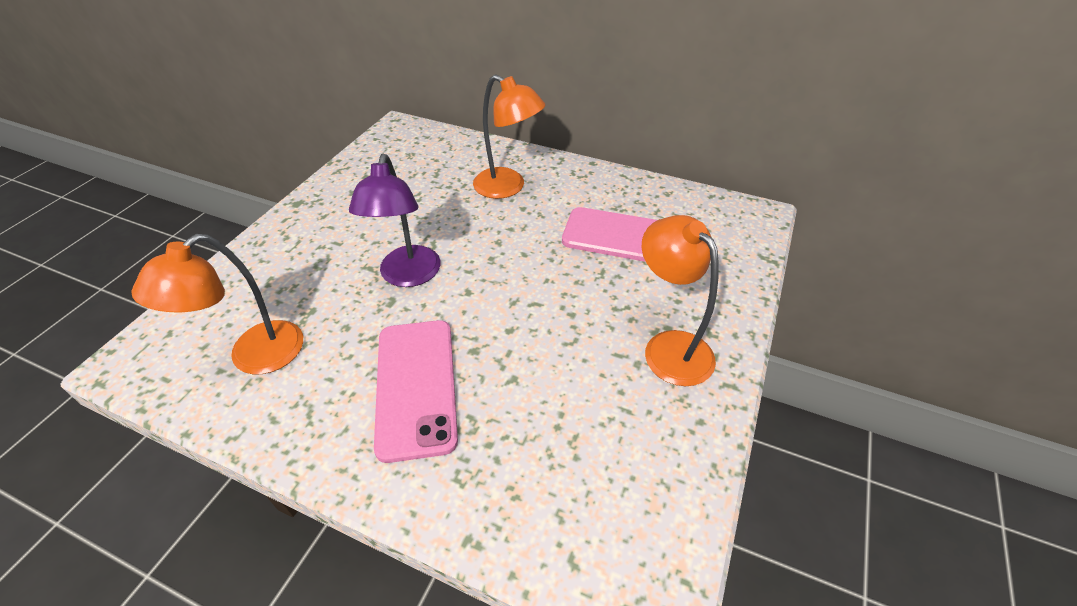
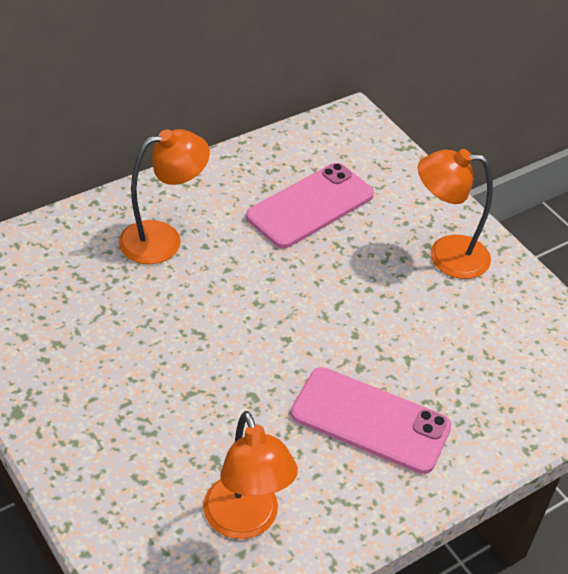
camera: 60 degrees left, 0 degrees up
(408, 276) = (229, 370): purple lamp -> none

